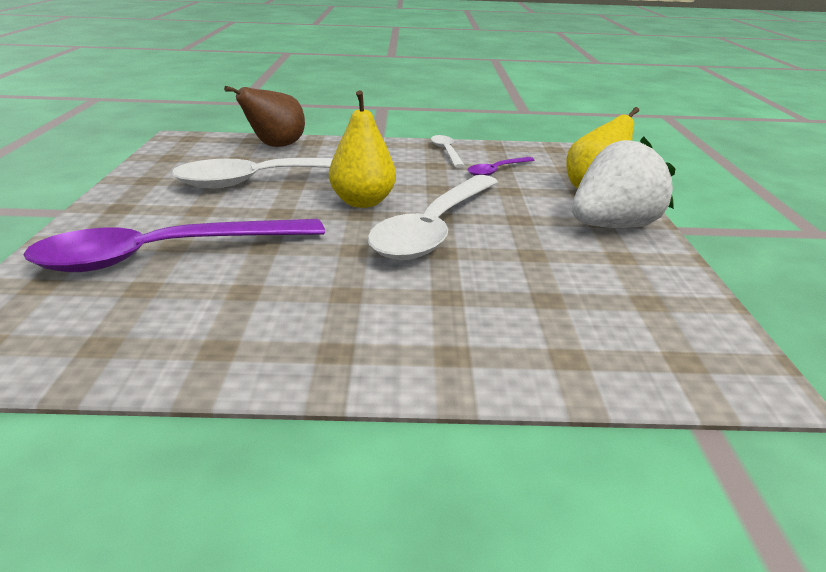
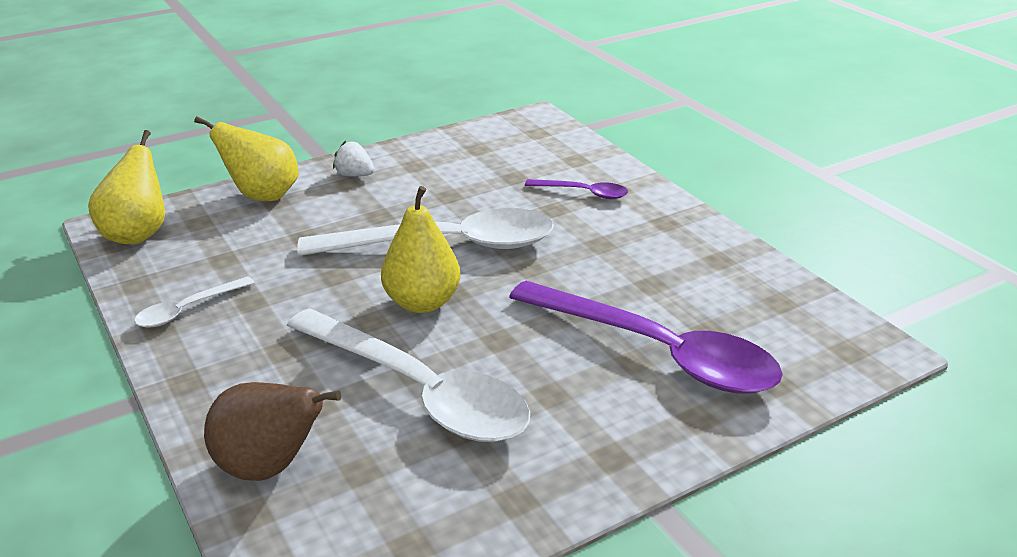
camera: 120 degrees left, 5 degrees up
(497, 171) = (243, 257): purple spoon -> purple spoon (583, 193)
(562, 154) = (138, 234): none -> yellow pear
(614, 226) = (354, 175): white strawberry -> white strawberry, size x0.45

